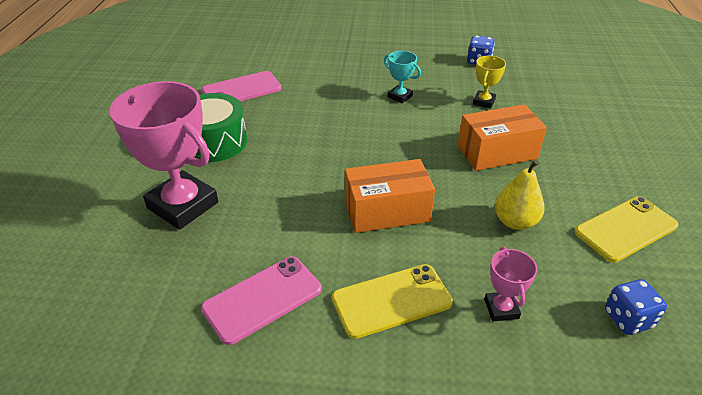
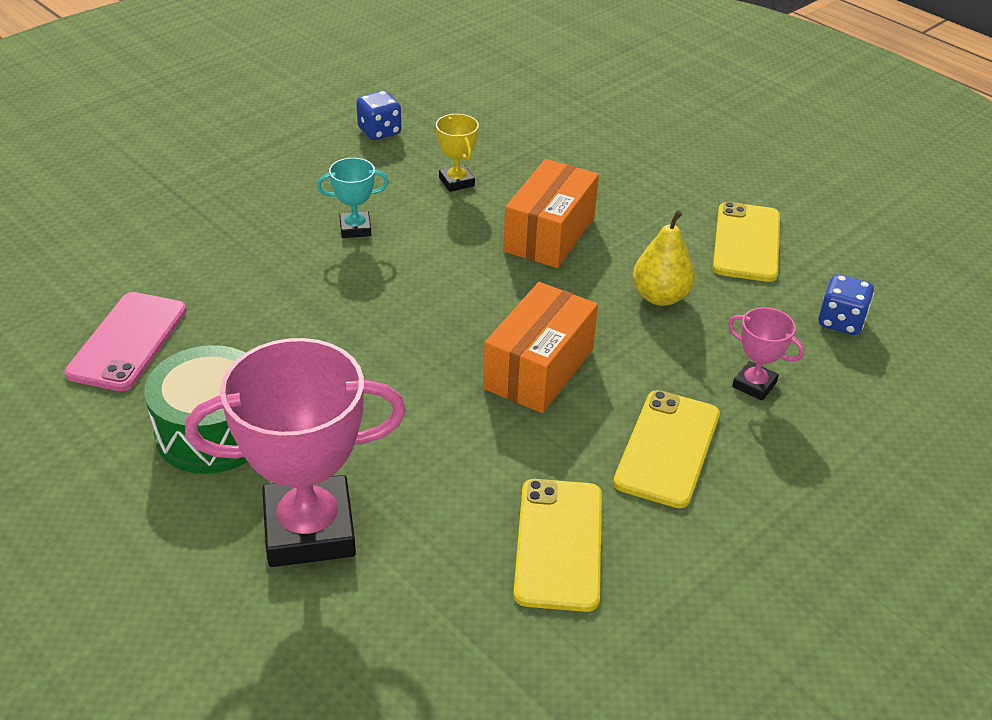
camera: 50 degrees left, 0 degrees up
(262, 299) = (559, 544): pink phone -> yellow phone

